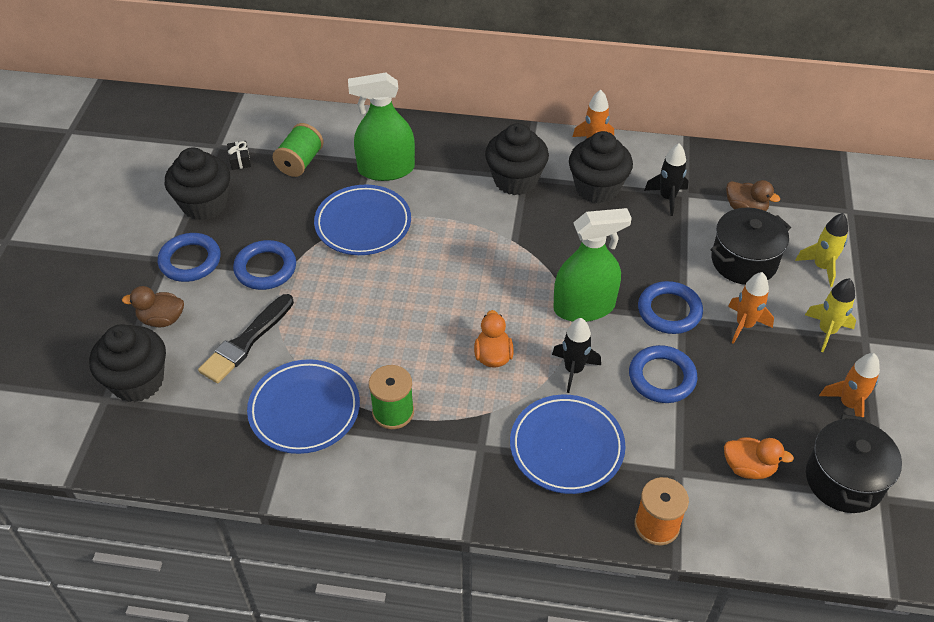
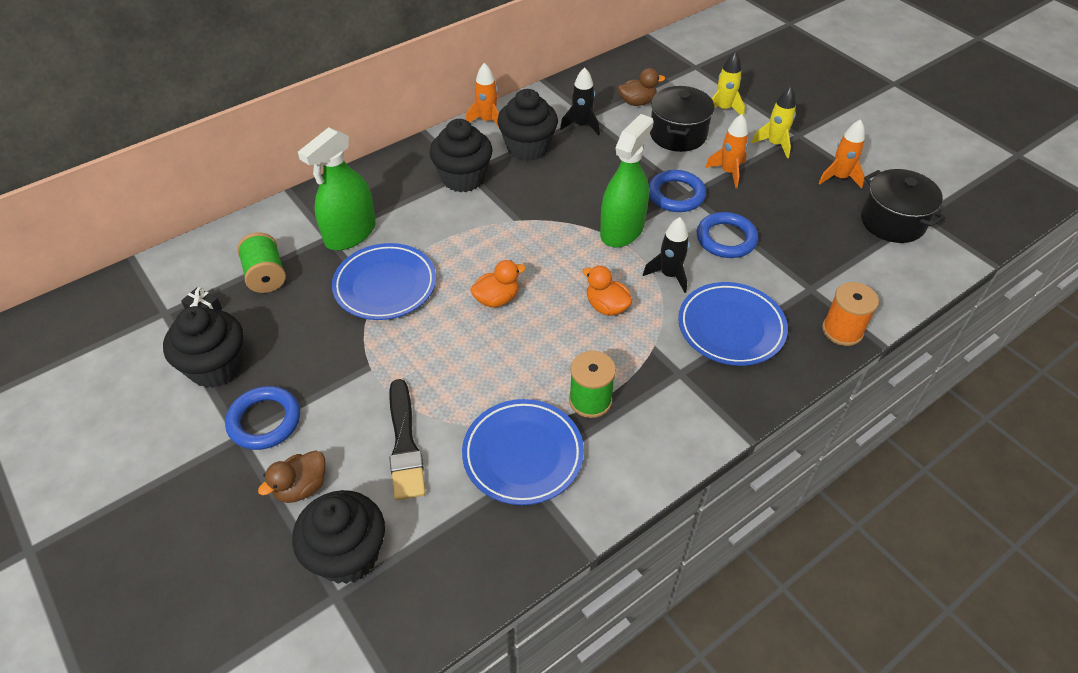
camera: 45 degrees left, 0 degrees up
(265, 268) = (345, 376): blue ring -> none
(748, 467) = (841, 254): orange duck -> orange duck (497, 299)

